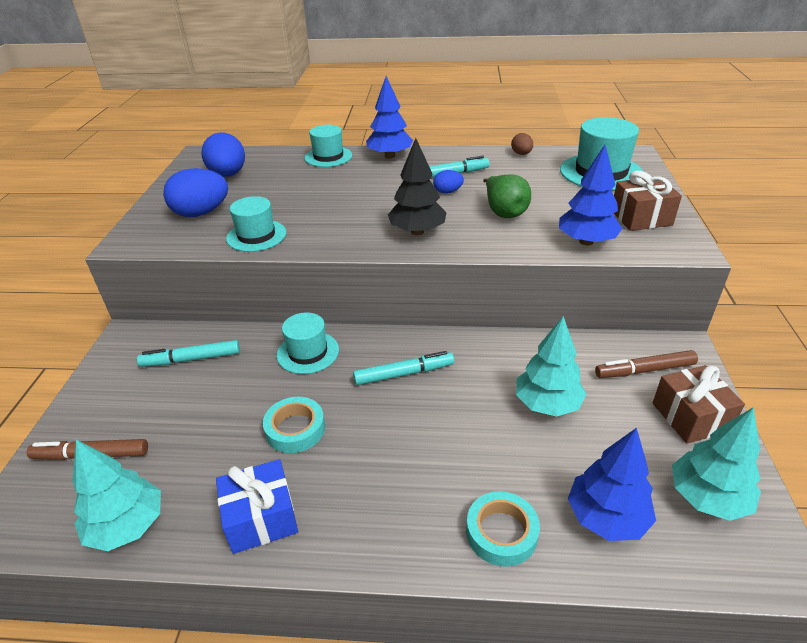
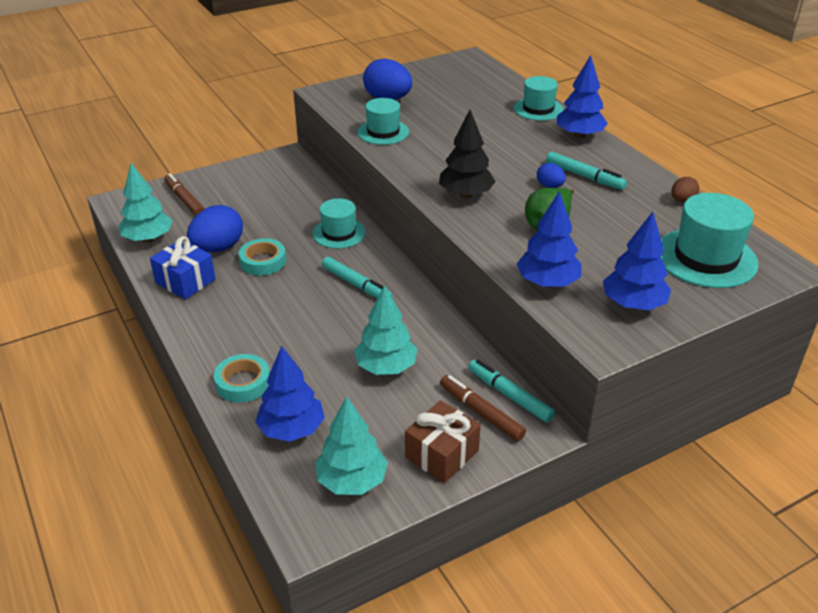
camera: 55 degrees right, 0 degrees up
(191, 359) = (288, 191): turquoise marker -> turquoise marker (509, 396)
(228, 175) = (452, 83): blue egg -> blue egg (218, 248)
(641, 218) = (633, 304): brown gift -> blue tree

